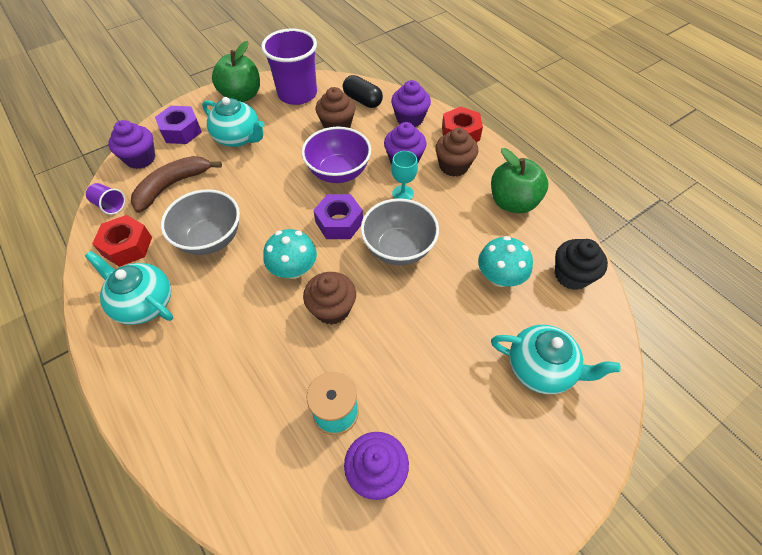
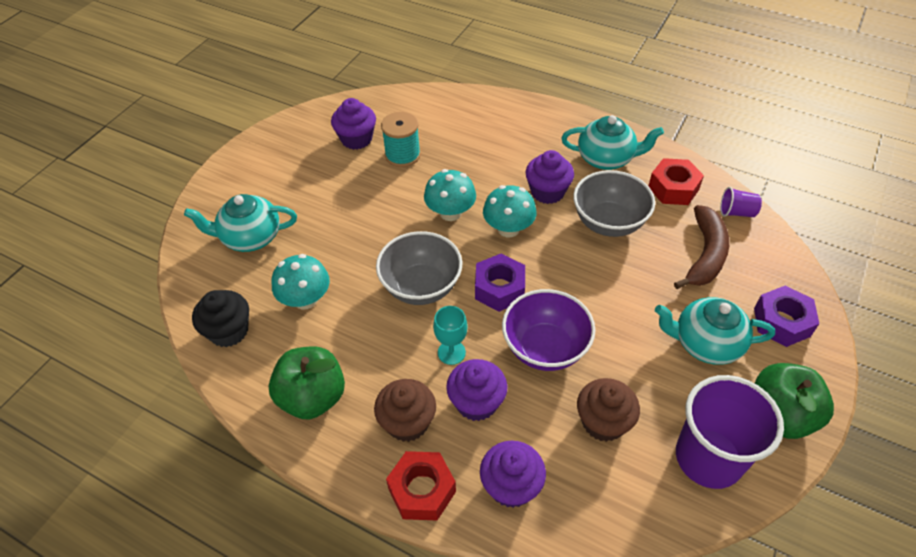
camera: 155 degrees right, 5 degrees down
(140, 158) = (776, 268): purple cupcake -> purple cupcake (547, 192)
(332, 309) = (450, 212): brown cupcake -> turquoise mushroom
(362, 100) = (605, 492): black capsule -> none

